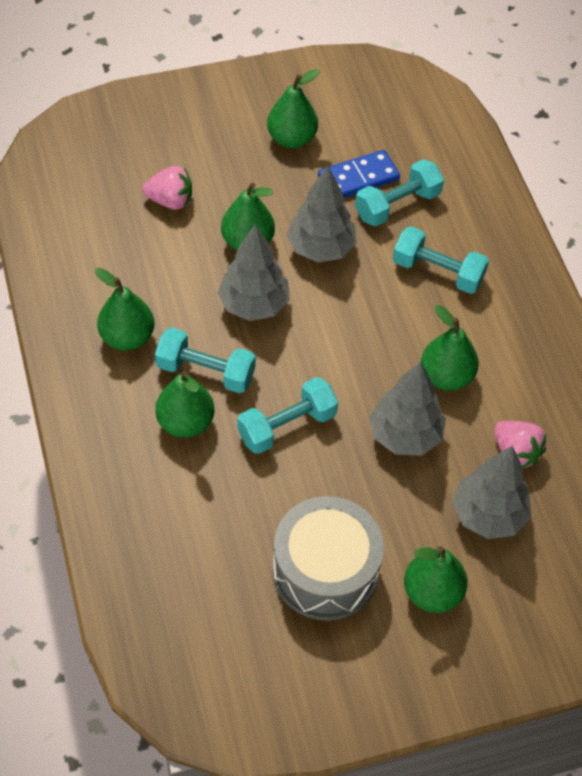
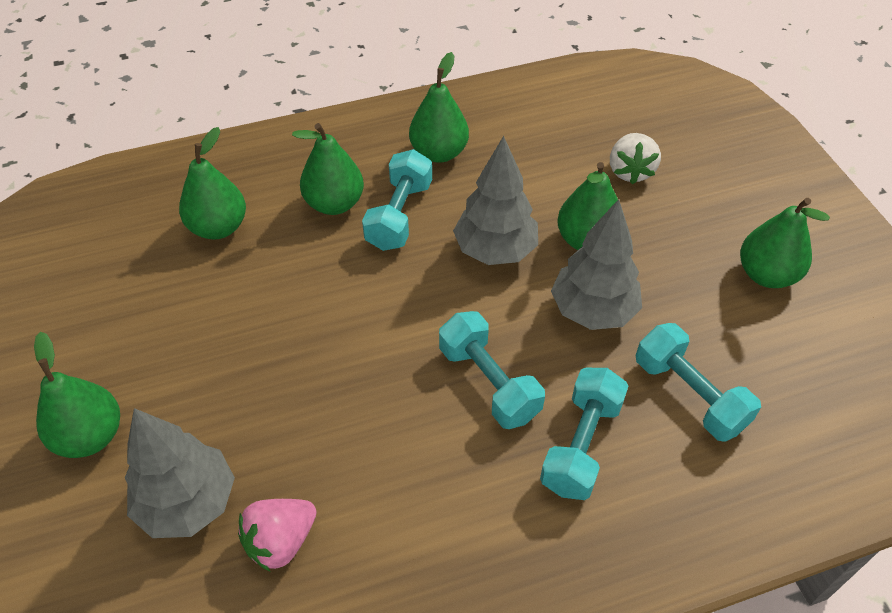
camera: 90 degrees right, 5 degrees down
(170, 201) = (630, 171): pink strawberry -> white strawberry
(287, 426) = (328, 288): turquoise dumbbell -> turquoise dumbbell (488, 383)
(325, 571) = (139, 330): grey drum -> none
(358, 178) = (723, 348): blue domino -> none
(405, 435) = (313, 406): grey tree -> none
(446, 376) = (405, 454): green pear -> green pear (218, 227)

